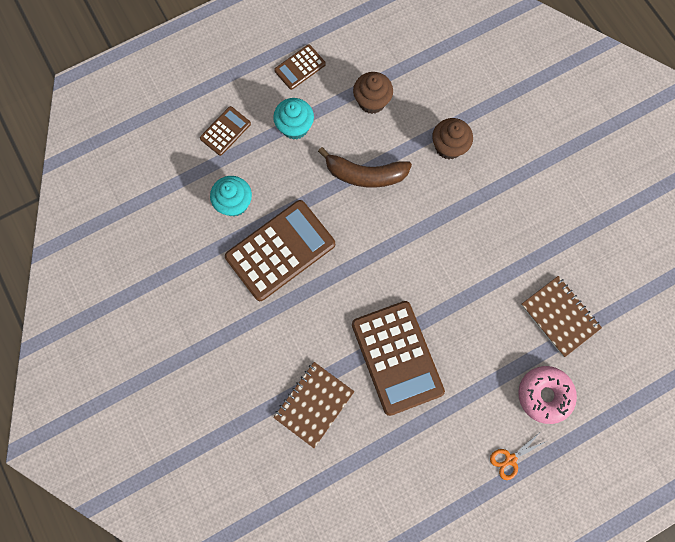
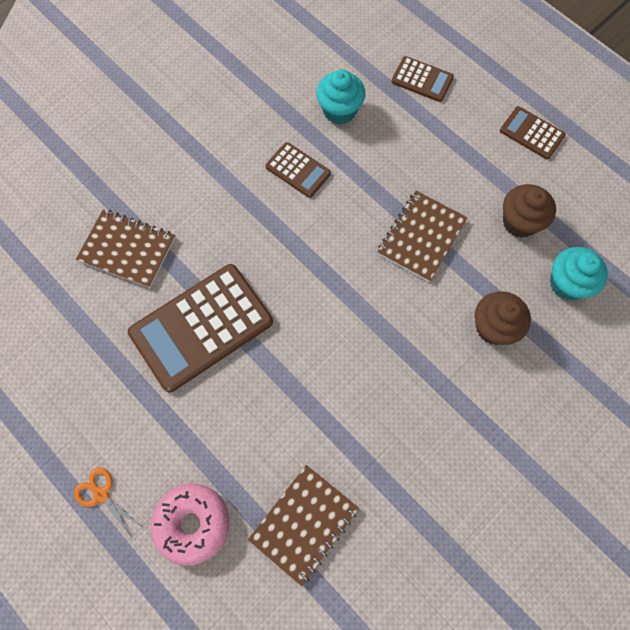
camera: 75 degrees right, 5 degrees down
(280, 250) = (298, 170): brown calculator -> brown calculator, size x0.50
(295, 127) = (453, 147): turquoise cupcake -> turquoise cupcake (567, 283)
(365, 174) = (421, 237): brown banana -> brown notebook

